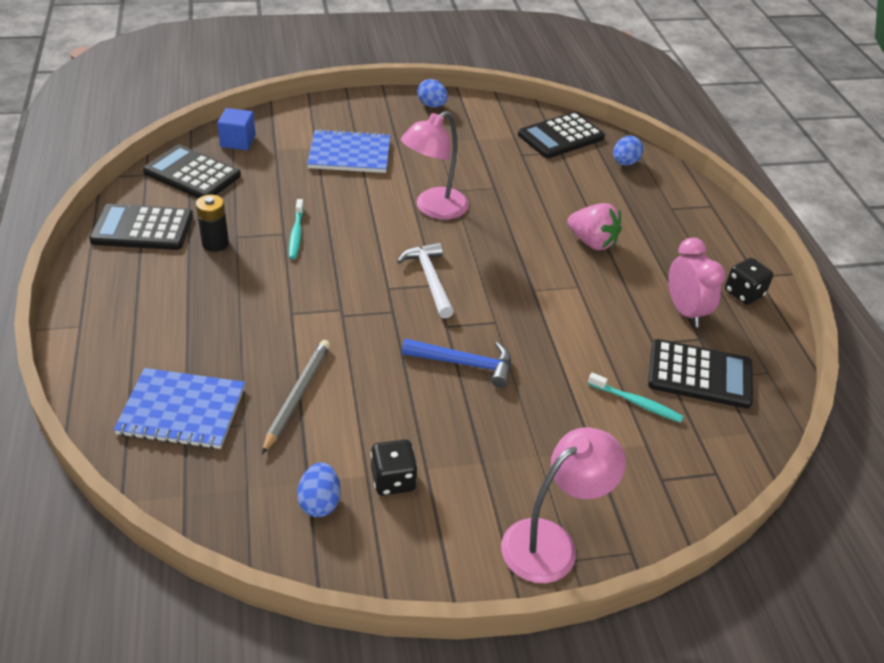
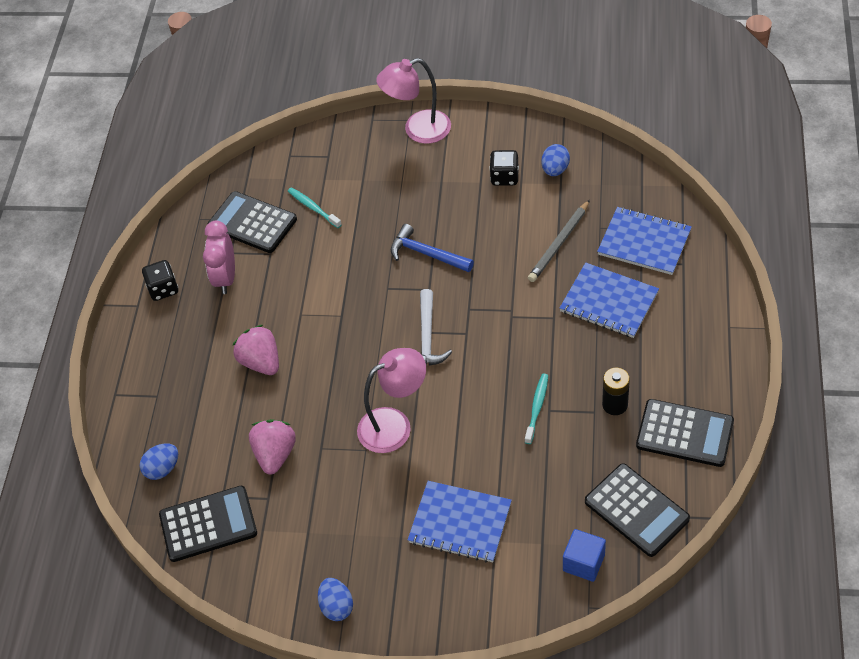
camera: 155 degrees left, 10 degrees up
(226, 336) = (609, 302): none -> blue notebook
(533, 180) = (275, 454): none -> pink strawberry

